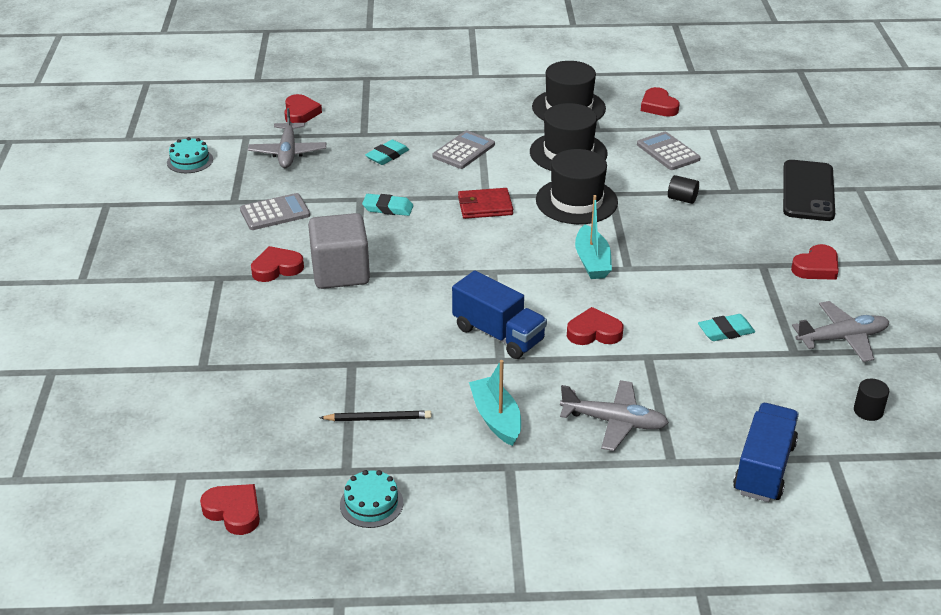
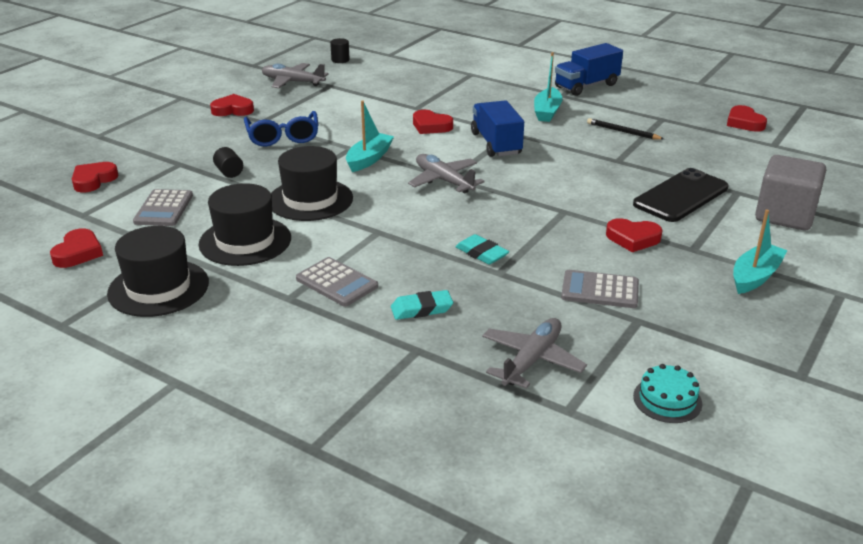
camera: 145 degrees left, 5 degrees down
(157, 270) = (755, 276): none -> turquoise boat
(300, 113) = (465, 420): red heart -> red heart (93, 180)
(340, 272) = (577, 216): grey cube -> grey cube (784, 215)
(371, 503) = (657, 104): turquoise cake -> none
(463, 151) = (336, 283): grey calculator -> grey calculator turned 120 degrees counterclockwise
(485, 206) = (391, 223): red wallet -> none
(614, 422) = (479, 92): grey plane -> grey plane (444, 181)
(708, 254) = (283, 137): none -> blue glasses
(725, 331) = (350, 103): turquoise eraser -> none
(764, 468) = (429, 60): blue truck -> blue truck (586, 86)
(808, 191) = (133, 145): black phone -> black phone (681, 196)

